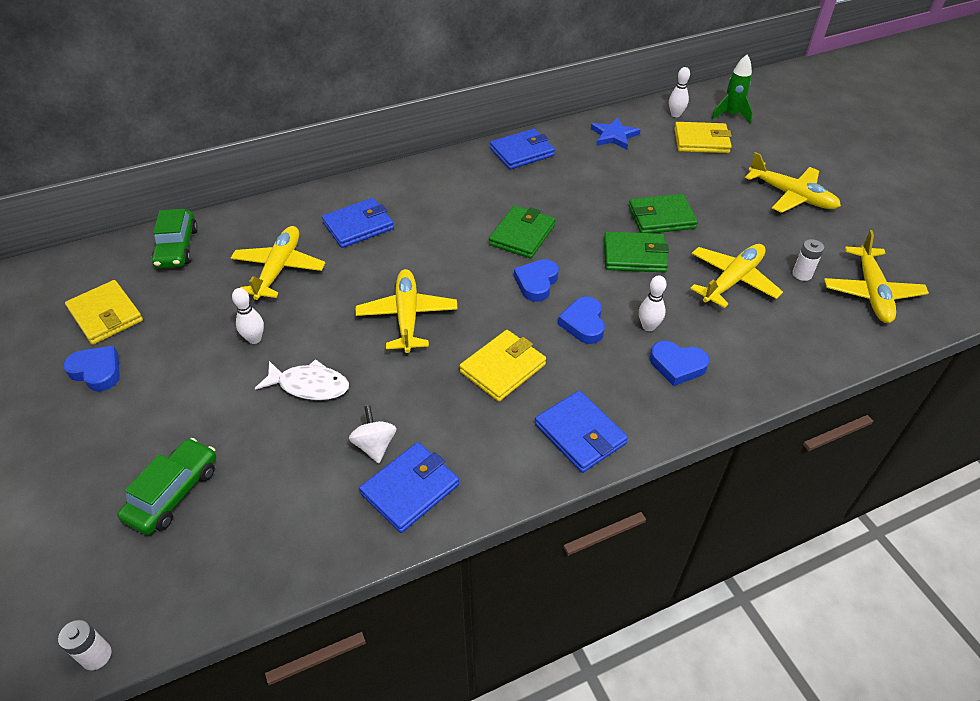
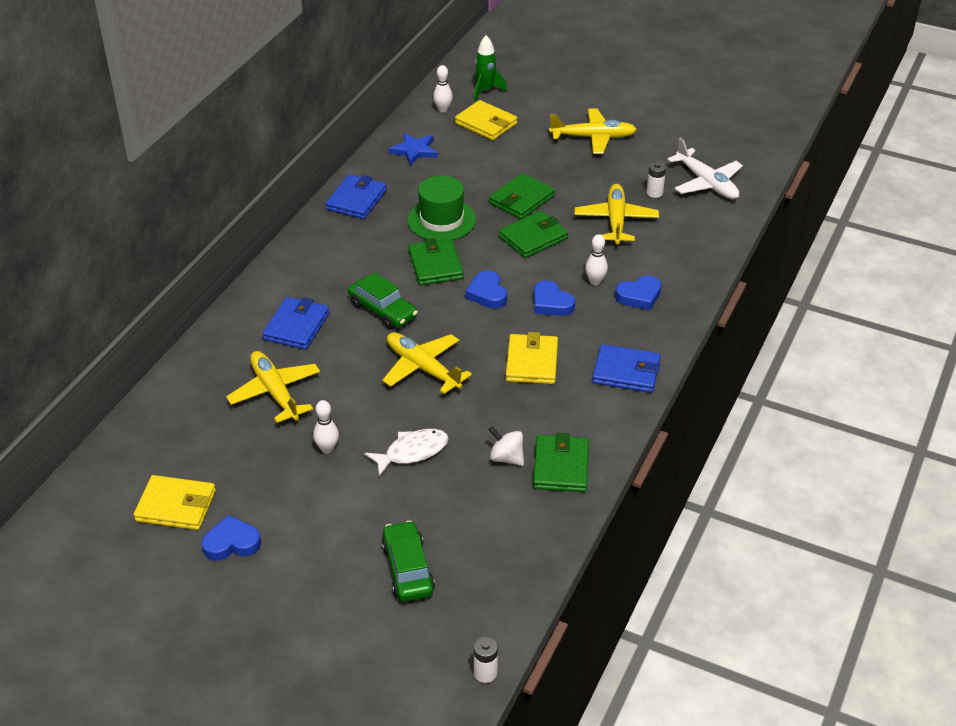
camera: 40 degrees left, 5 degrees down
(177, 248) = (160, 426): green car -> green car (383, 310)
(410, 489) = (561, 466): blue wallet -> green wallet
(571, 201) = (441, 220): none -> green hat
(701, 141) = (486, 123): yellow wallet -> yellow wallet turned 75 degrees clockwise
(871, 292) = (706, 183): yellow plane -> white plane

